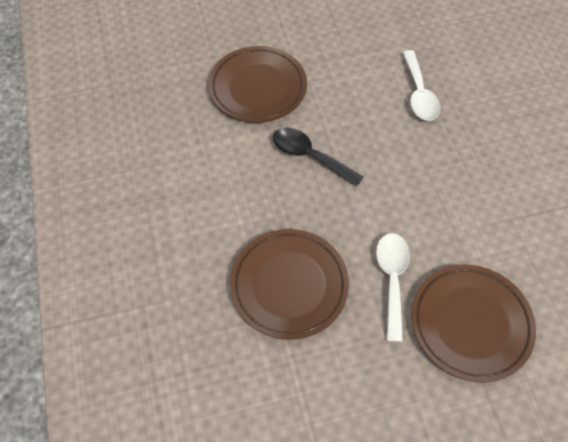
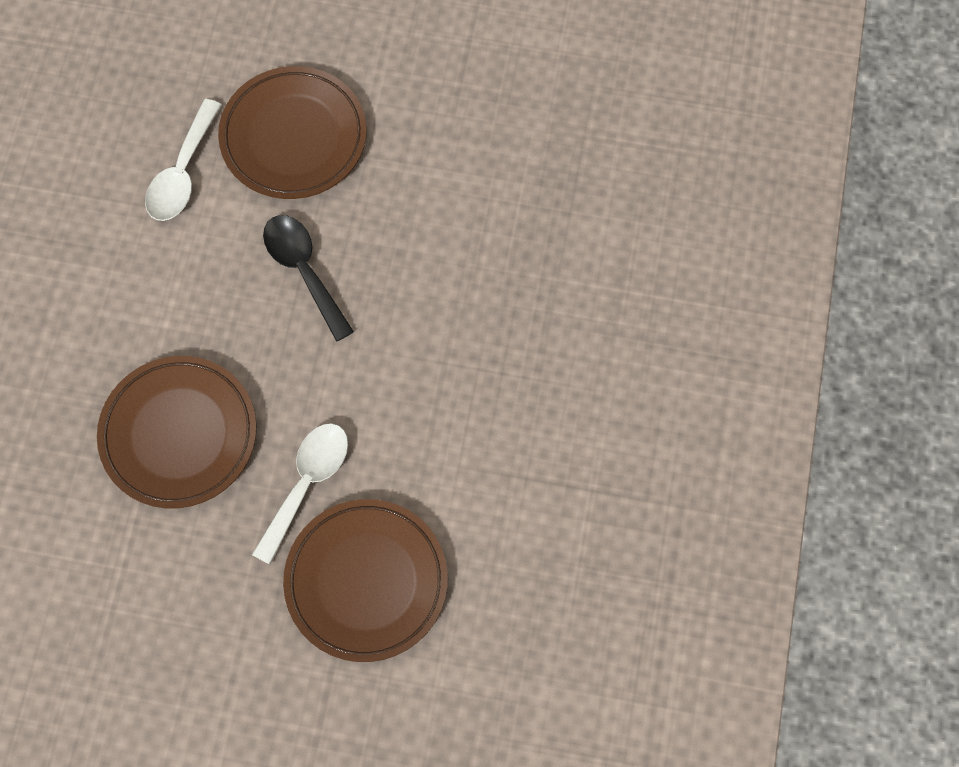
camera: 25 degrees right, 10 degrees up
(419, 93) = (509, 239): white spoon -> white spoon (183, 172)

